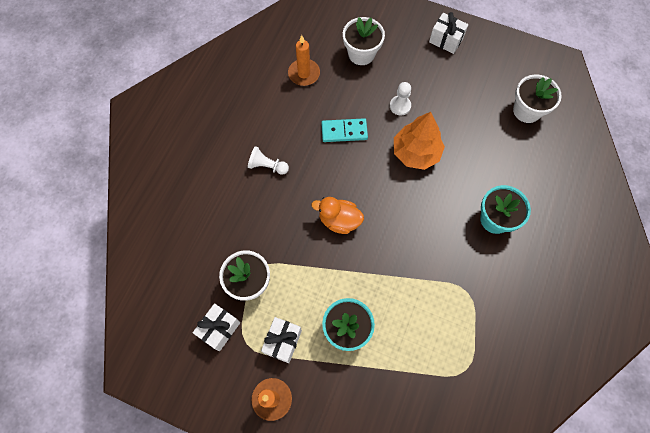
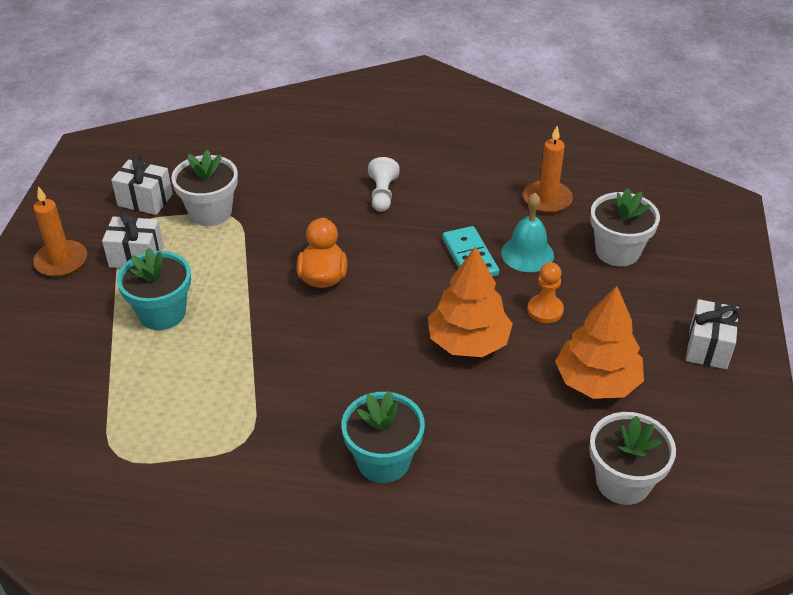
camera: 75 degrees right, 25 degrees down
(350, 100) = (527, 254): none -> turquoise bell
(400, 106) = (545, 310): white pawn -> orange pawn
(459, 99) = (596, 381): none -> orange tree

